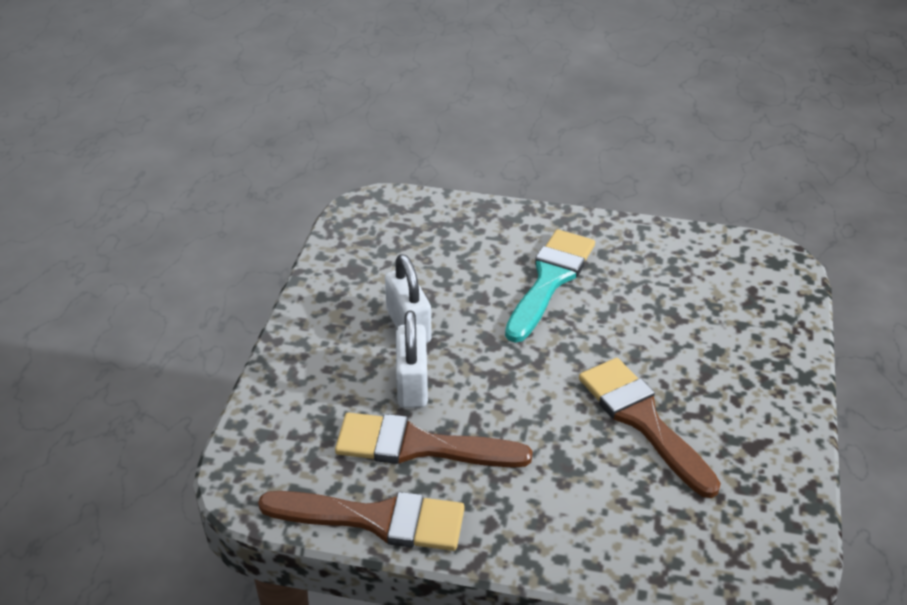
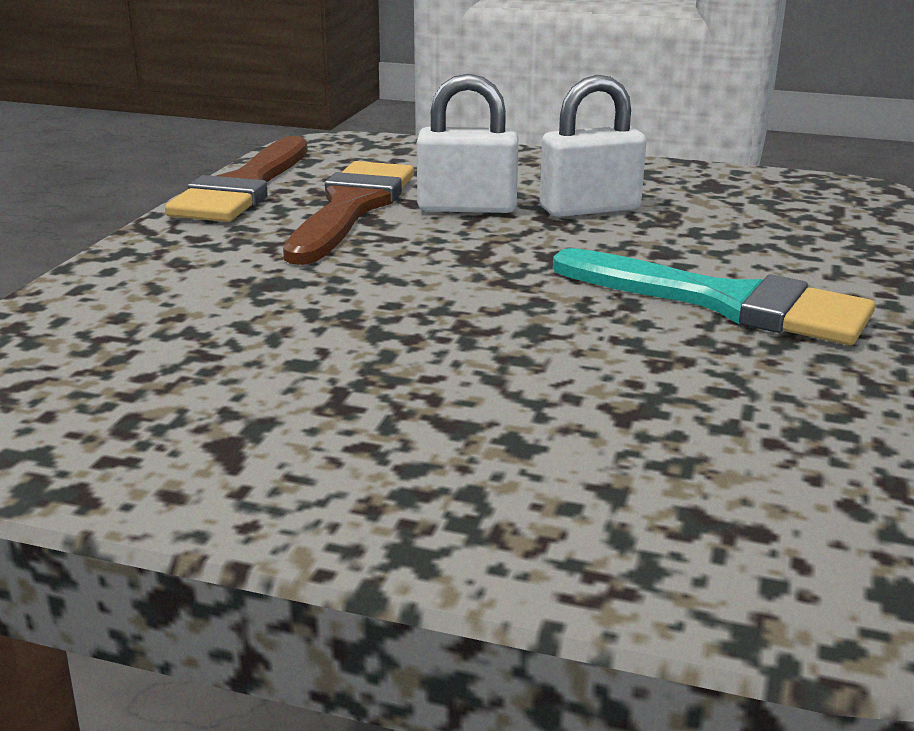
camera: 95 degrees right, 15 degrees down
(642, 420) = (341, 347): brown brush -> none

